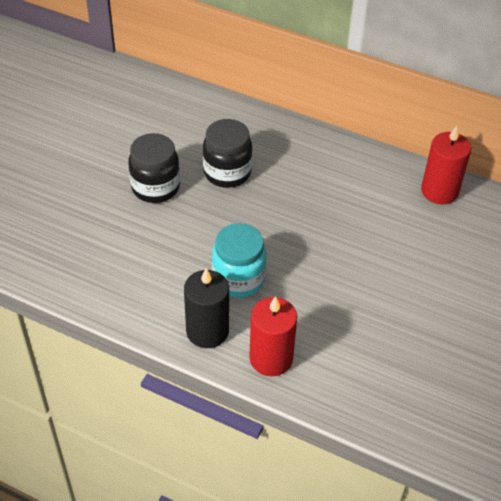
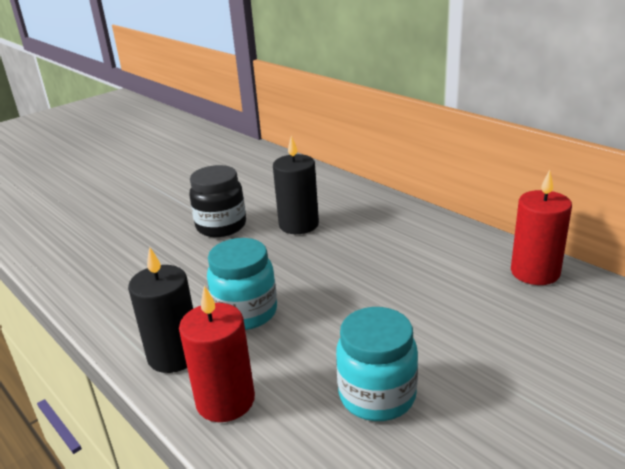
camera: 25 degrees right, 20 degrees down
(227, 172) = (299, 225): black jar -> black candle
(372, 327) = (377, 396): none -> turquoise jar

